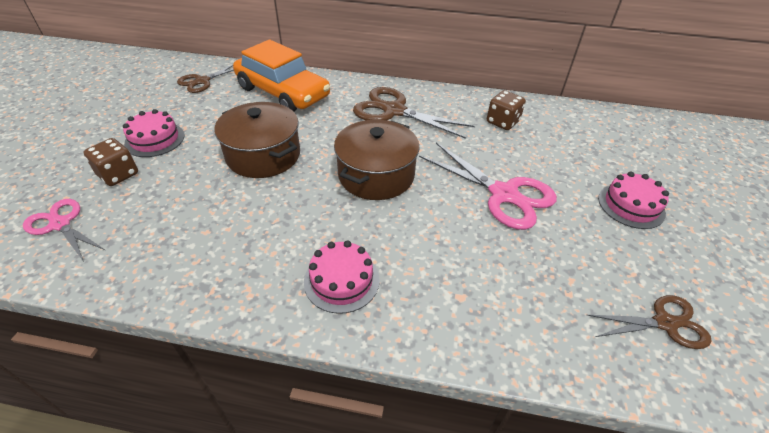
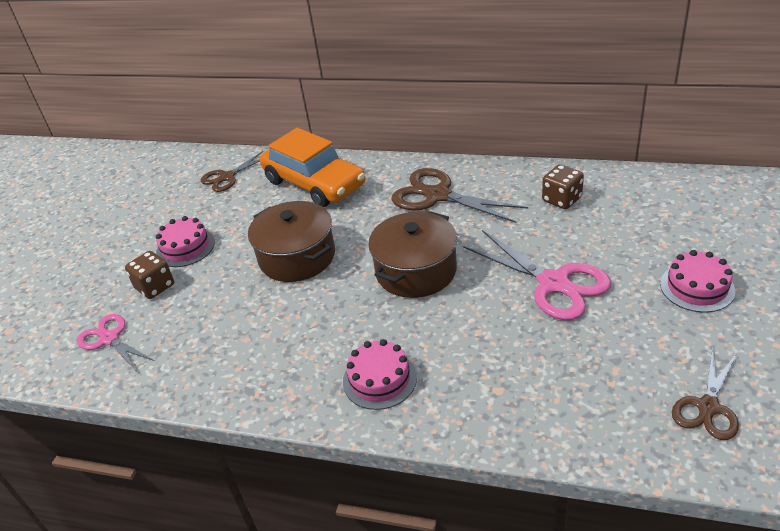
camera: 10 degrees right, 5 degrees down
(664, 323) = (708, 407): brown scissors -> brown scissors turned 120 degrees clockwise

